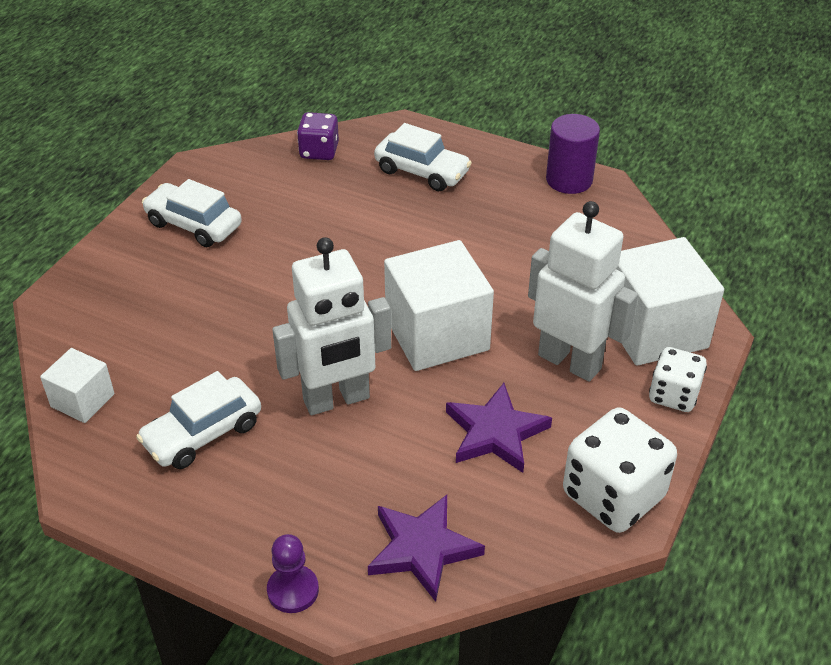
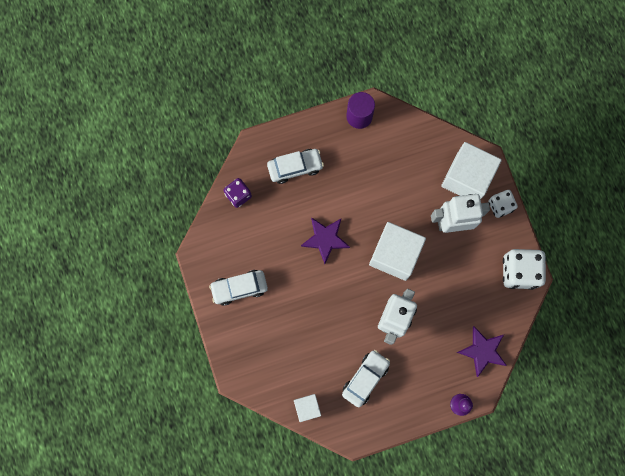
camera: 45 degrees left, 35 degrees up
(203, 434) = (365, 378): white car -> white car turned 150 degrees counterclockwise
(495, 432) = (459, 281): purple star -> purple star (325, 239)

